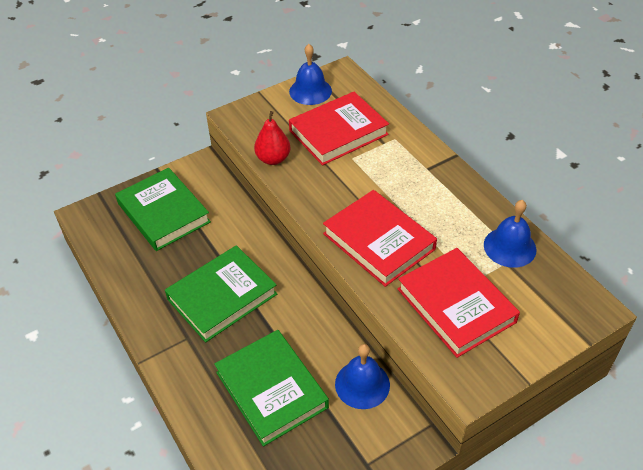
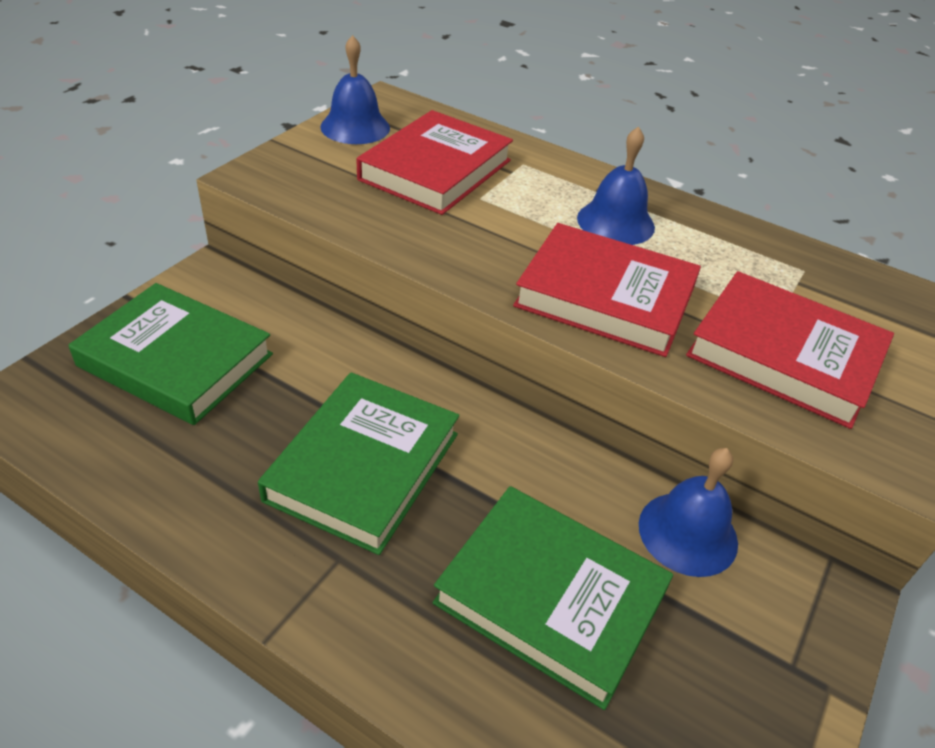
camera: 30 degrees left, 5 degrees down
(273, 159) = (357, 221): red pear -> none
(509, 247) = (784, 262): blue bell -> blue bell (615, 222)

